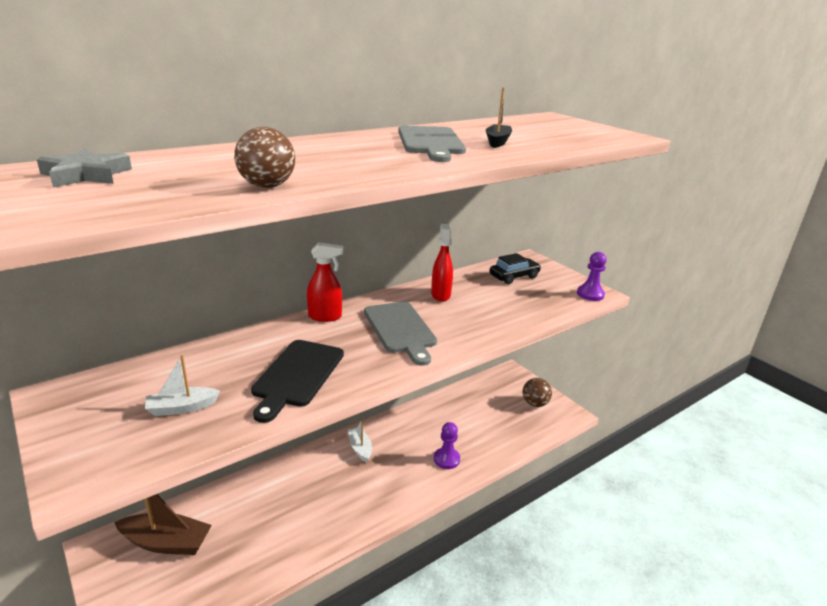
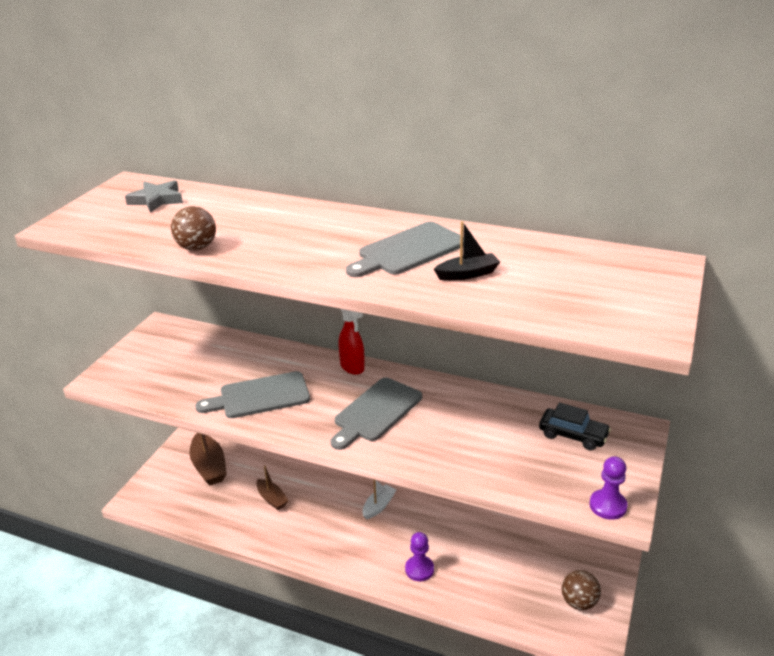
camera: 60 degrees right, 5 degrees up
(181, 408) = (185, 373): white boat -> none
(274, 512) = (272, 499): none -> brown boat
(297, 375) = (260, 396): black cutting board -> grey cutting board
(440, 295) = (466, 406): red spray bottle -> none

